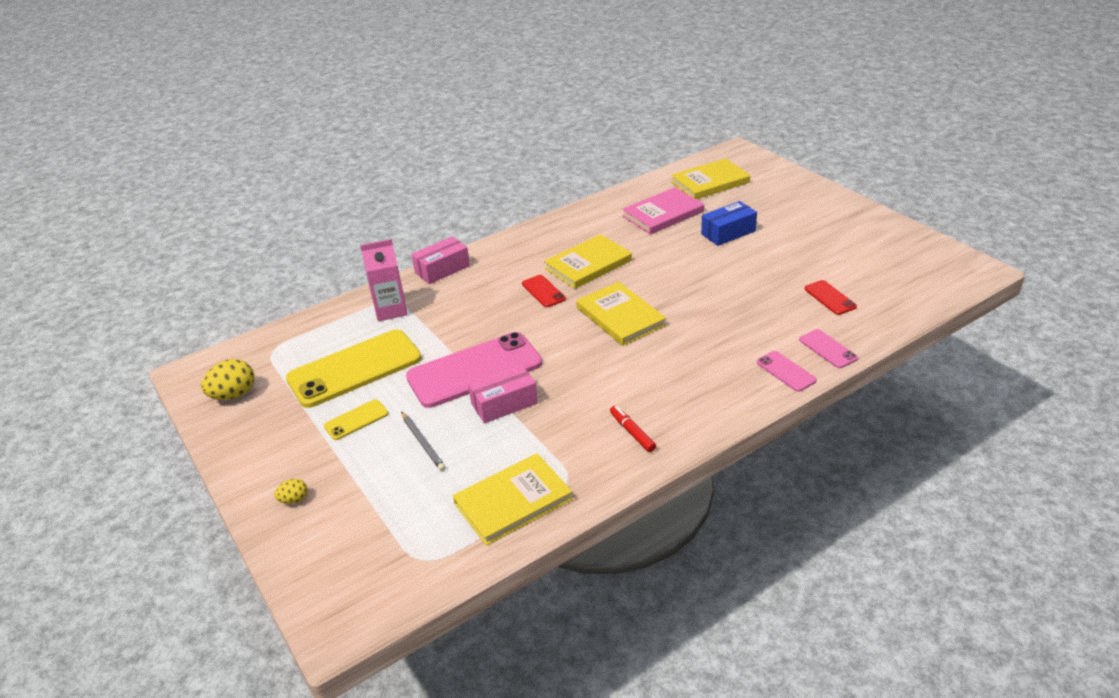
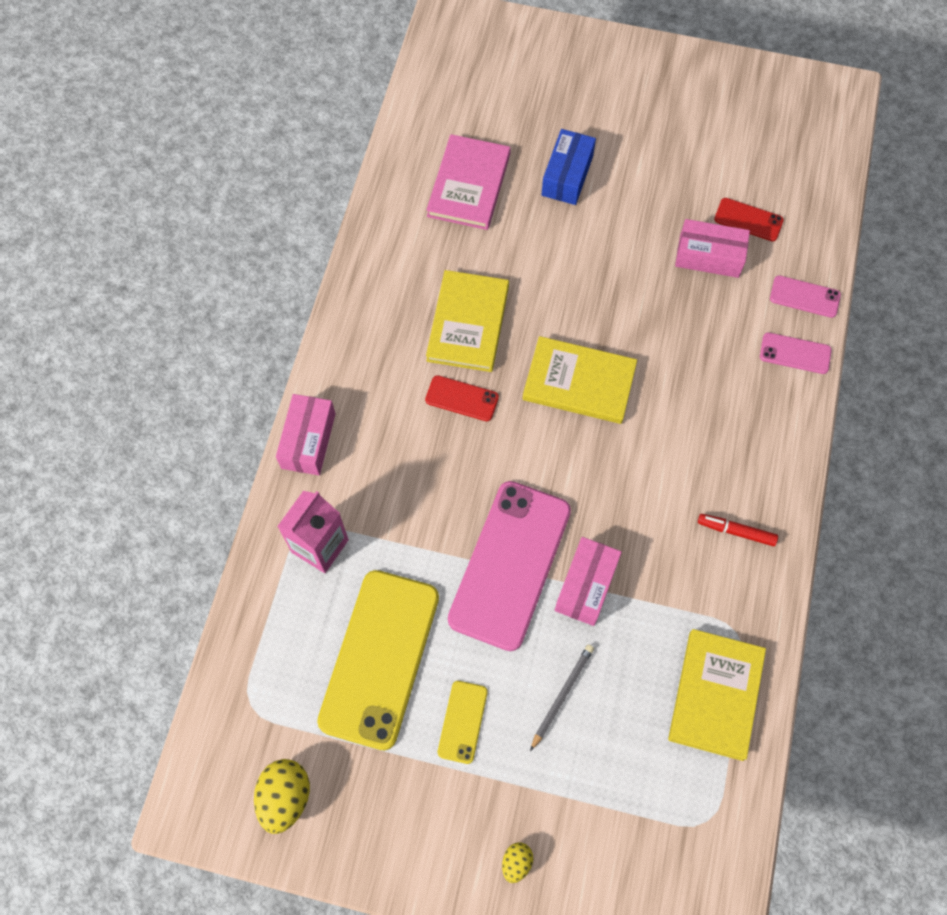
camera: 45 degrees left, 30 degrees up
(423, 443) = (562, 695): grey pencil -> grey pencil turned 75 degrees counterclockwise
(710, 182) = (470, 95): yellow book -> none
(779, 302) = (709, 256): none -> pink box

